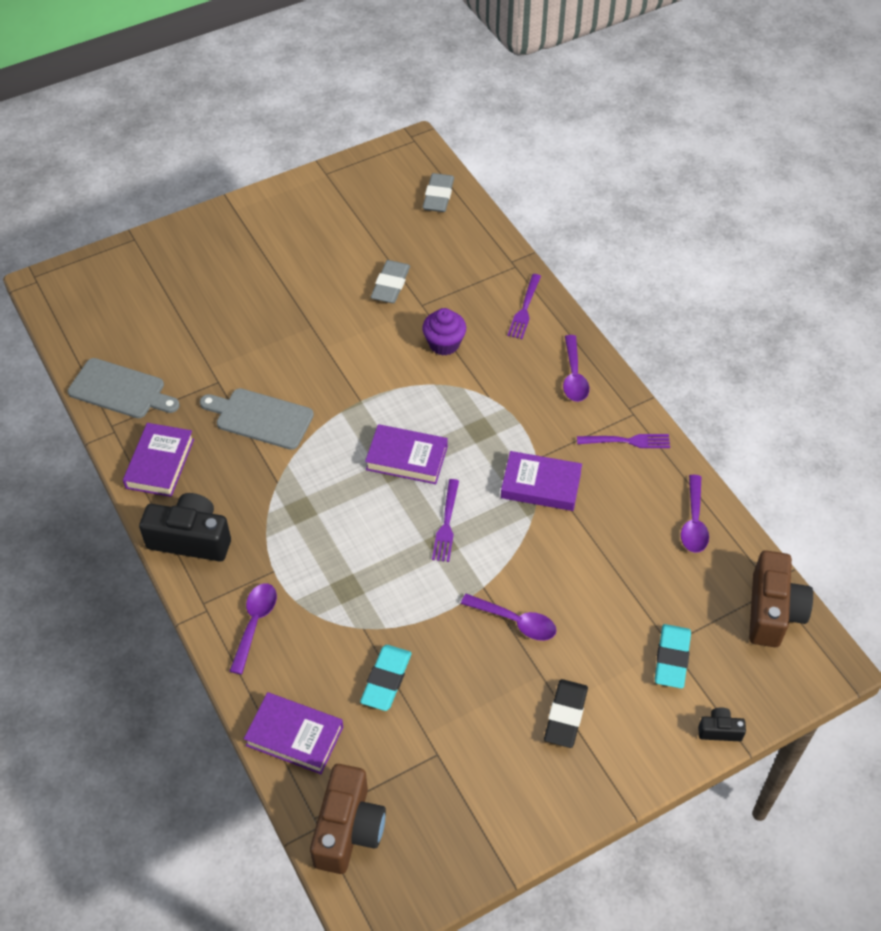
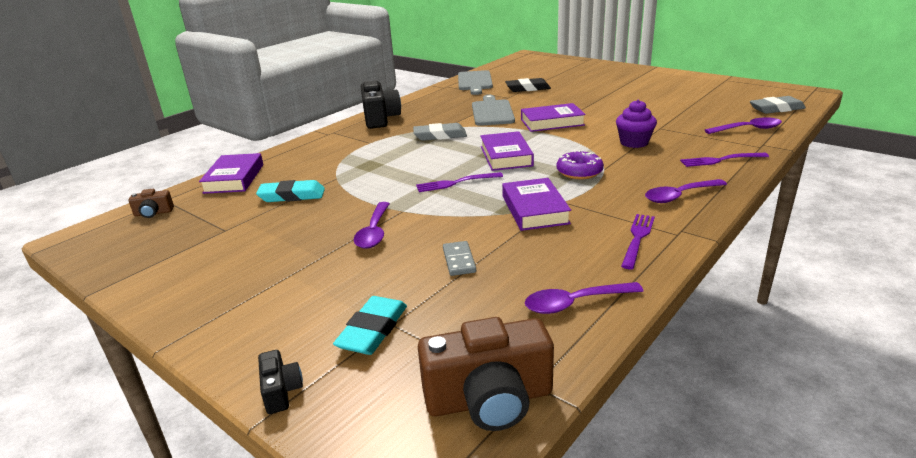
camera: 70 degrees right, 25 degrees down
(160, 463) = (430, 100): purple book -> purple book (552, 122)
(255, 623) = (324, 147): purple spoon -> purple spoon (748, 129)
(348, 829) = (153, 213): brown camera -> brown camera, size x0.48
(390, 285) = (661, 116): grey eraser -> grey eraser (440, 136)
(484, 418) = (579, 172): none -> purple donut
(565, 715) = (277, 280): black eraser -> black eraser (527, 88)
(600, 572) = (459, 260): none -> grey domino
(627, 441) = (637, 238): purple fork -> purple fork turned 135 degrees counterclockwise
(672, 658) = (373, 330): turquoise eraser -> turquoise eraser turned 60 degrees counterclockwise

